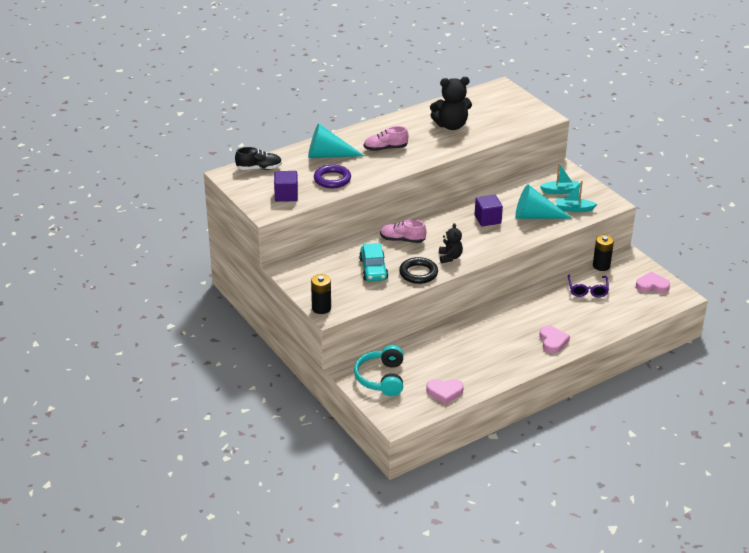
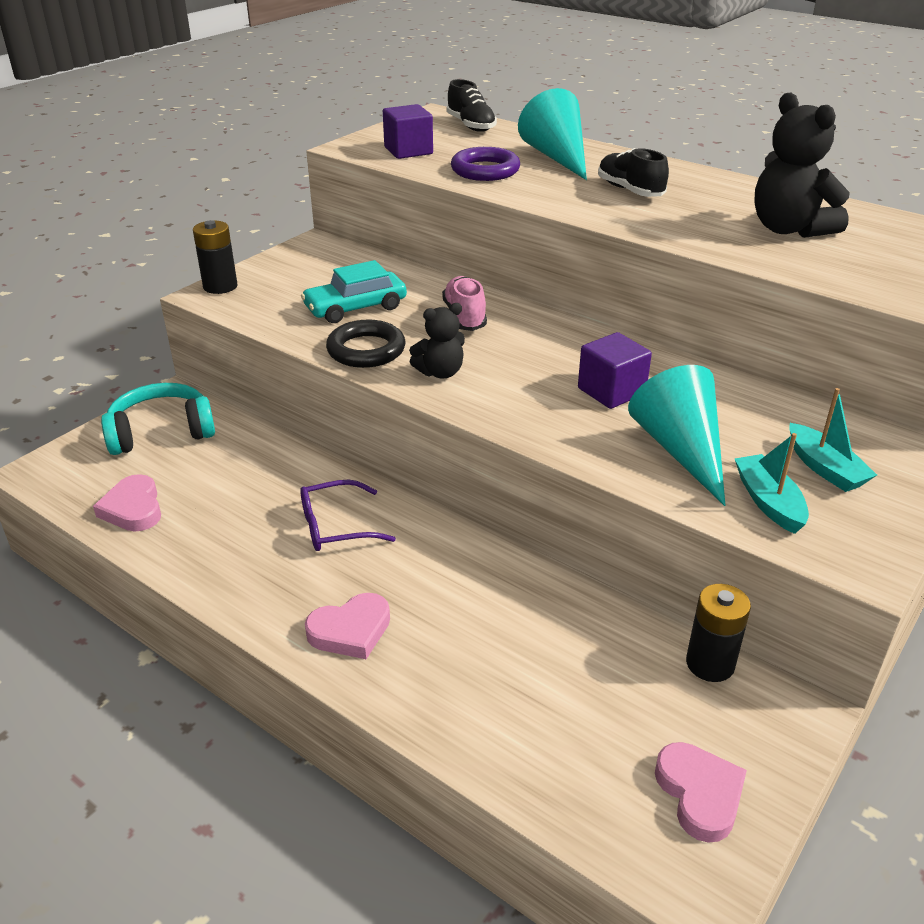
camera: 70 degrees right, 0 degrees up
(385, 148) = (630, 190): pink shoe -> black shoe
(587, 290) = (588, 656): purple glasses -> purple glasses (336, 526)

